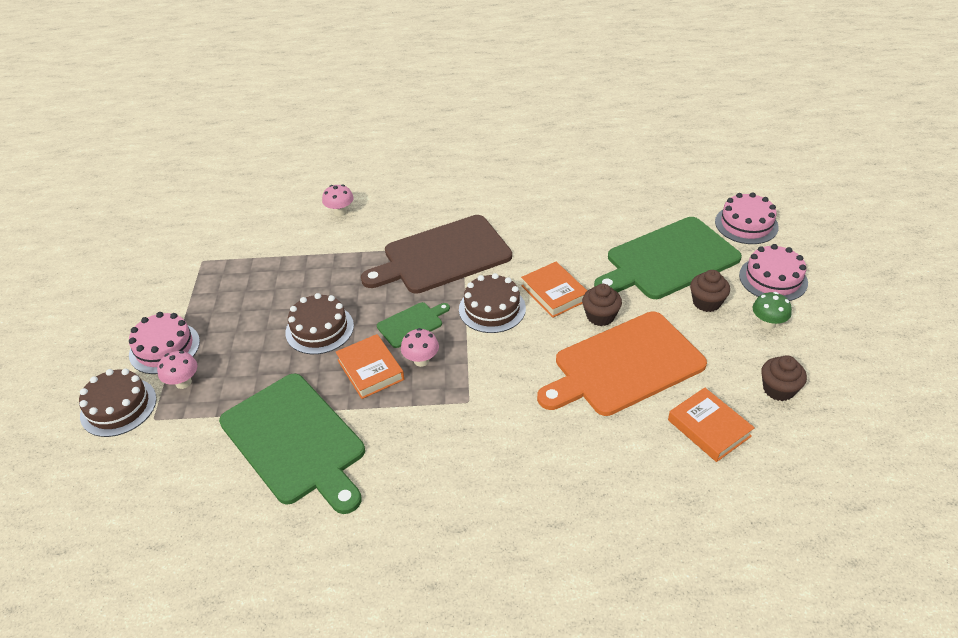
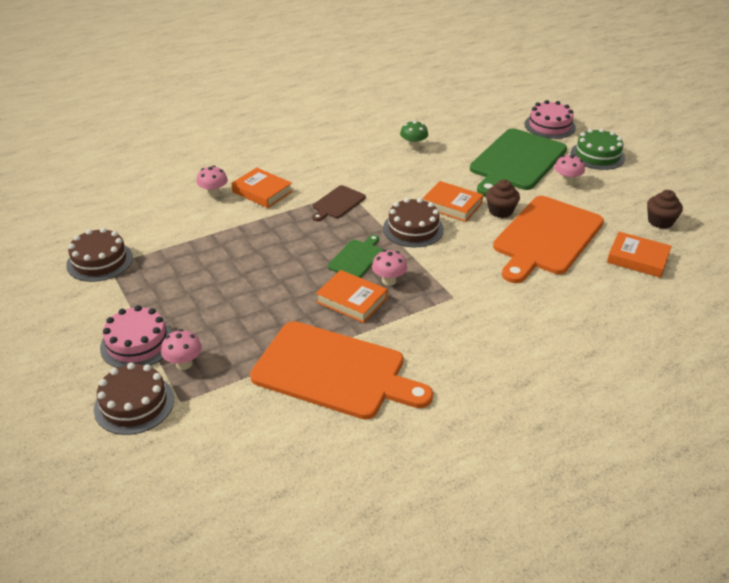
camera: 30 degrees left, 5 degrees down
(295, 441) = (334, 371): green cutting board -> orange cutting board
(319, 329) = (278, 285): brown cake -> brown cake (99, 261)
(384, 222) = (262, 192): none -> orange book
(442, 256) = (337, 203): brown cutting board -> brown cutting board, size x0.47
(706, 302) = (567, 182): brown cupcake -> pink mushroom
(767, 323) = (618, 184): green mushroom -> green mushroom (413, 147)
(773, 279) = (597, 155): pink cake -> green cake

